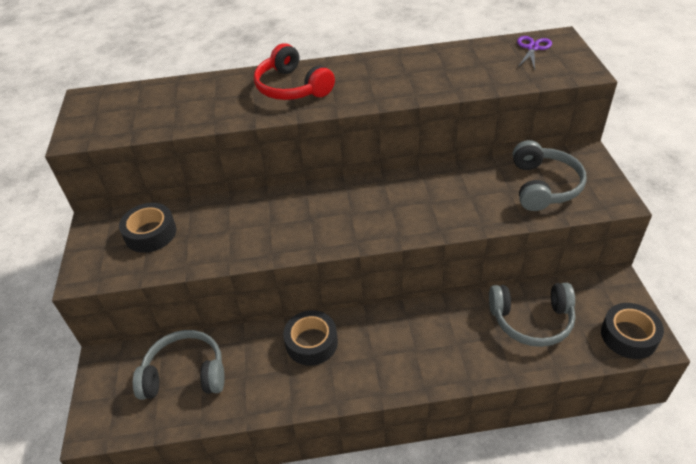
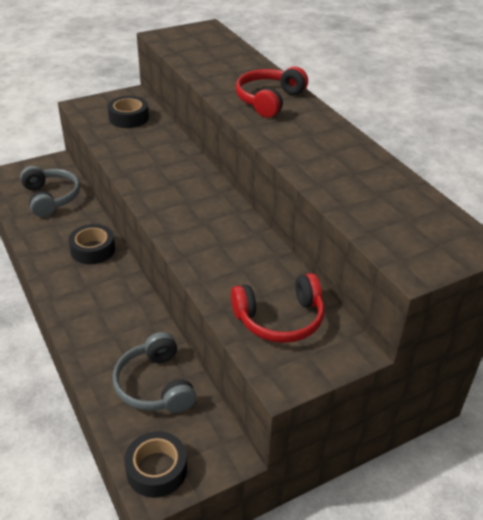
camera: 65 degrees right, 5 degrees down
(532, 48) = (439, 226): purple scissors -> none
(543, 186) = (280, 319): grey headphones -> red headphones

